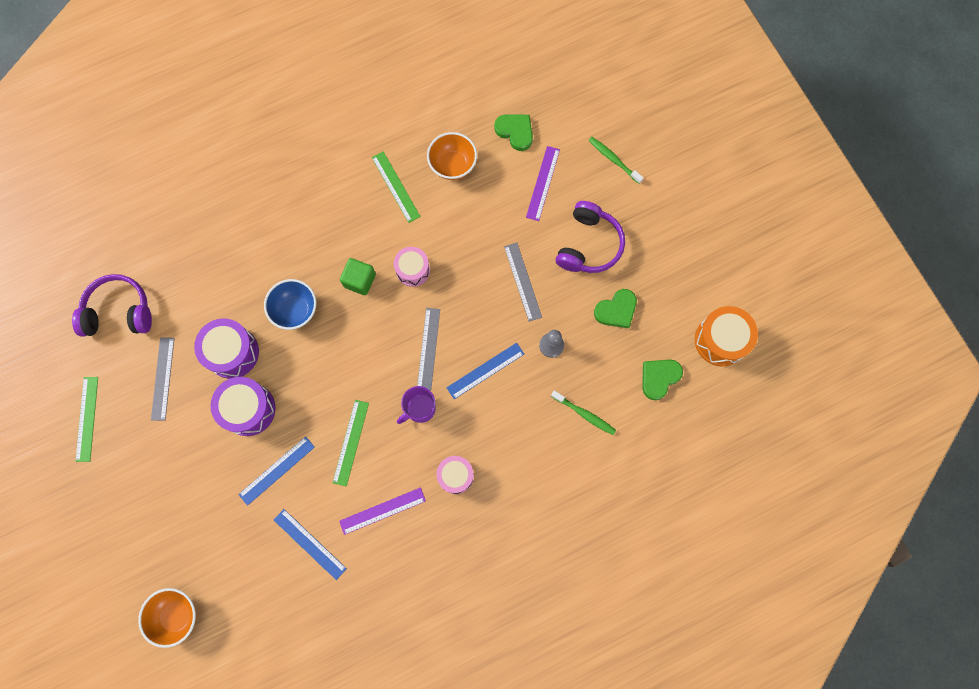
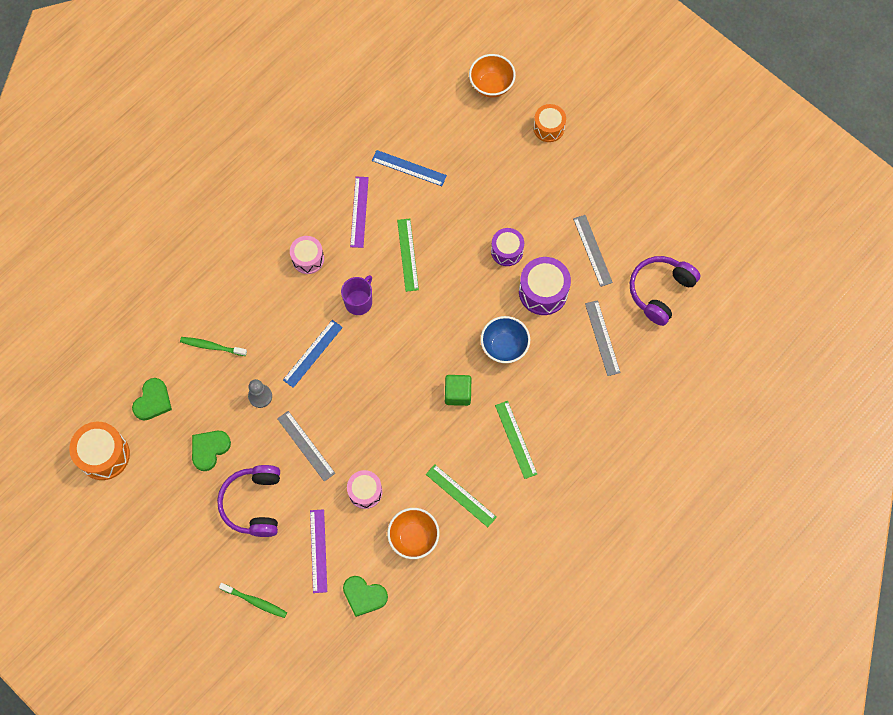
camera: 160 degrees right, 5 degrees down
(87, 418) = (639, 198): green ruler -> green ruler (516, 439)
(119, 312) = (660, 291): purple headphones -> purple headphones turned 150 degrees clockwise
(139, 536) = (548, 128): none -> orange drum
(248, 409) = (507, 251): purple drum -> purple drum, size x0.66
(277, 470) = (460, 212): blue ruler -> none
(382, 510) = (359, 212): purple ruler -> purple ruler turned 45 degrees counterclockwise
(413, 270) = (412, 420): pink drum -> pink drum (365, 492)
(428, 348) = (371, 355): grey ruler -> grey ruler (602, 338)

